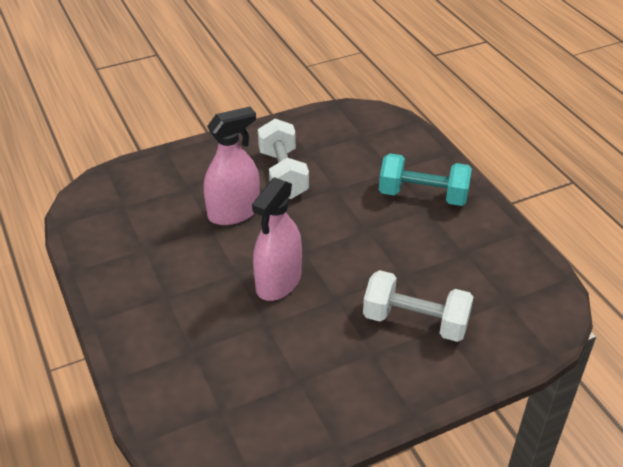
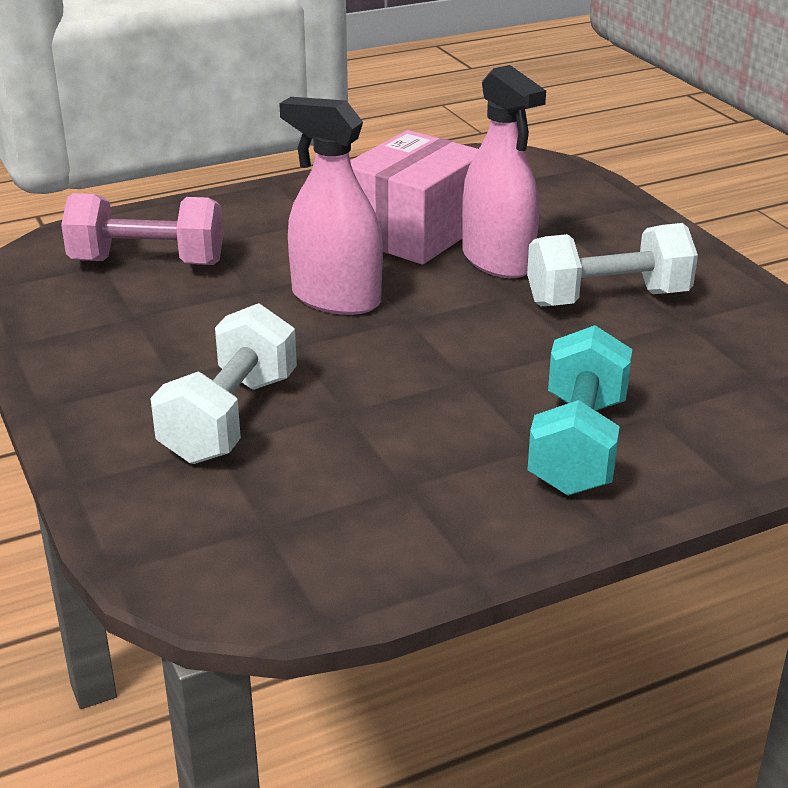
camera: 90 degrees right, 10 degrees down
(189, 247) = (414, 232): none -> pink box
(220, 384) = (147, 262): none -> pink dumbbell

